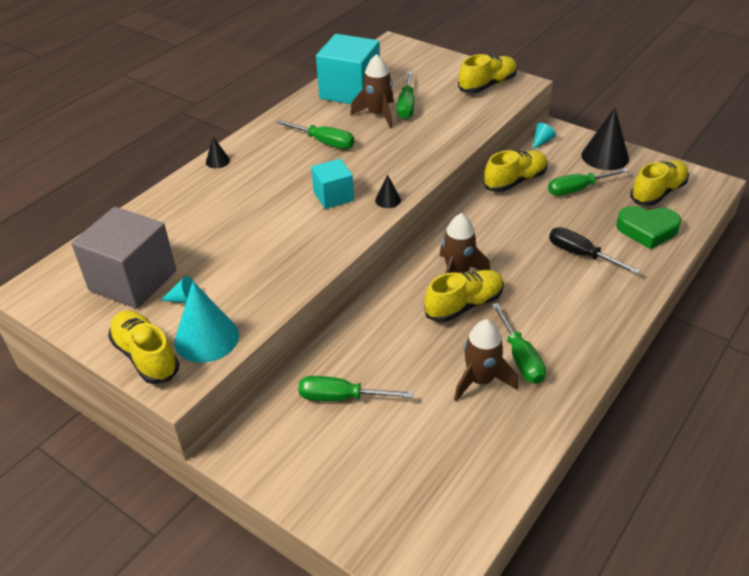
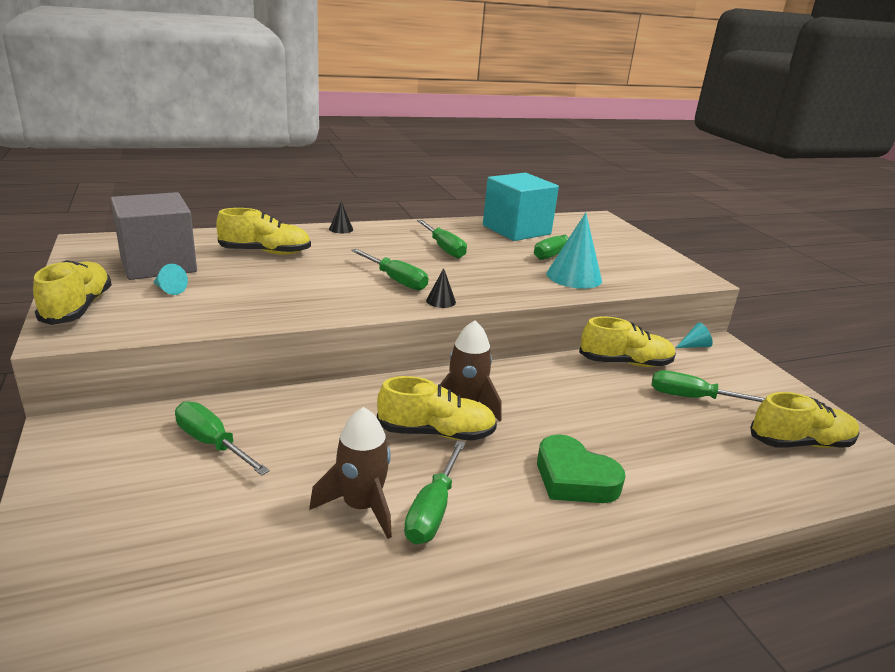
camera: 30 degrees right, 15 degrees down
(206, 338) = (138, 318): turquoise cone -> turquoise cone (574, 277)
(333, 196) = (396, 280): turquoise cube -> green screwdriver
(378, 115) = (519, 250): brown rocket -> none
(487, 85) = (658, 267): yellow shoe -> yellow shoe (265, 252)
(580, 254) = (628, 453): black screwdriver -> none
(605, 156) = (760, 385): black cone -> none
(647, 230) = (745, 471): green heart -> green heart (574, 478)

